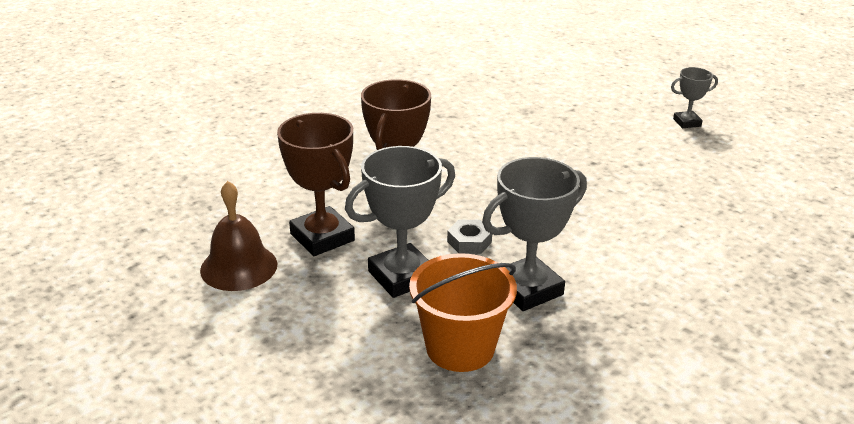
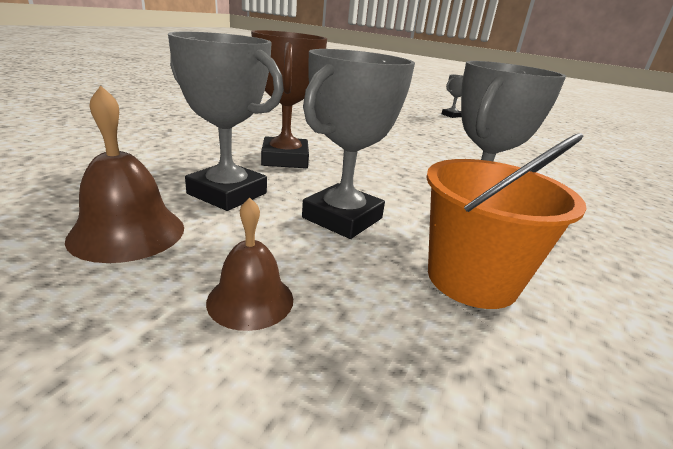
camera: 25 degrees left, 5 degrees down
(295, 331) = (250, 300): none -> brown bell
(322, 237) = (227, 193): brown trophy -> grey trophy
(469, 242) = (380, 184): grey nut -> none

